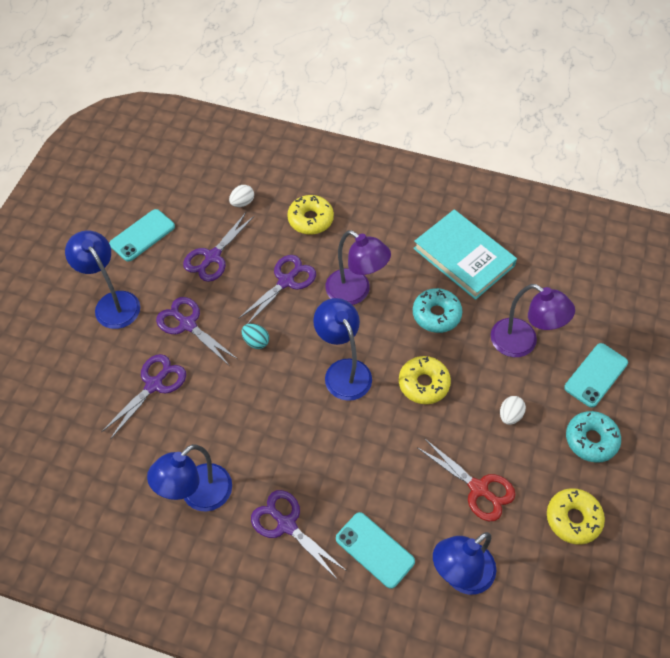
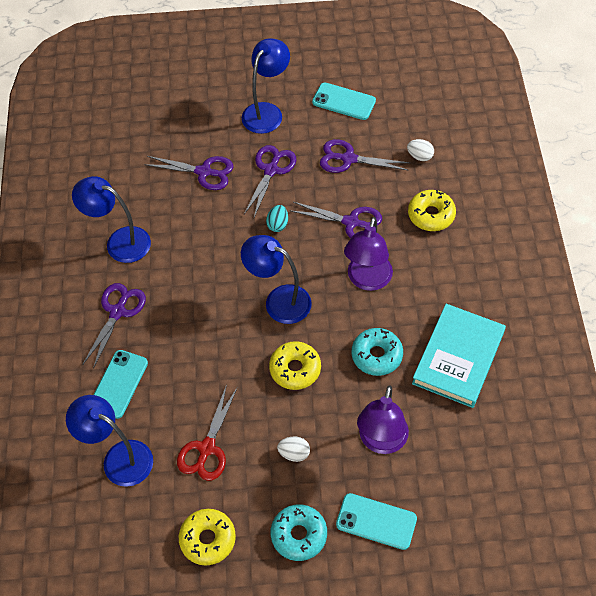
camera: 70 degrees right, 0 degrees up
(343, 371) = (279, 300): blue lamp -> blue lamp turned 105 degrees counterclockwise

